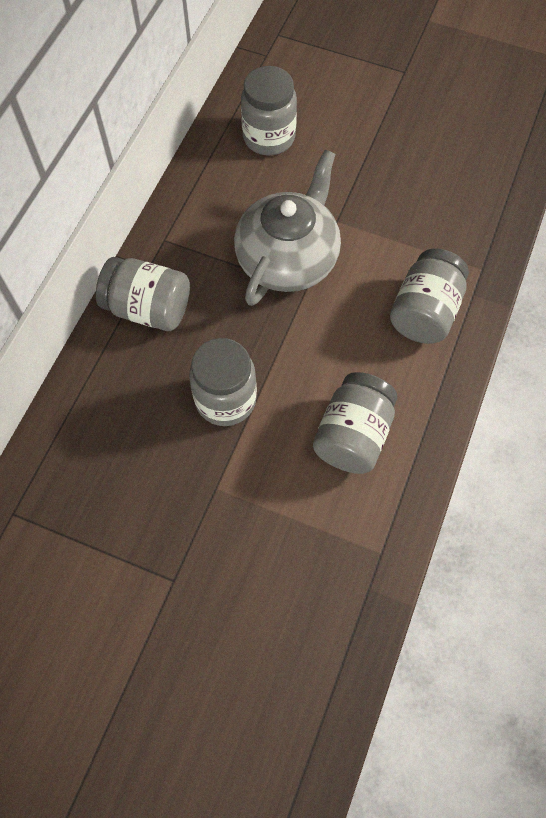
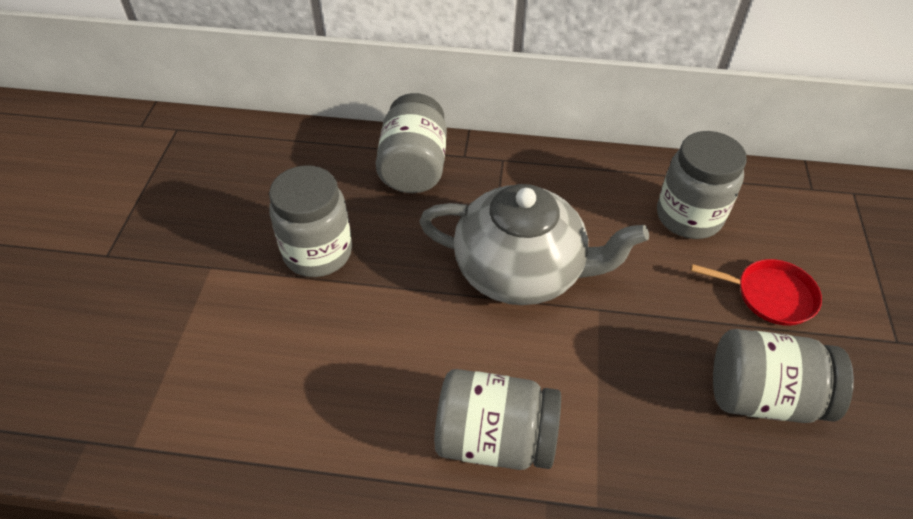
camera: 75 degrees right, 15 degrees down
(352, 119) = (770, 295): none -> red pan
(353, 435) = (290, 385): grey jar -> grey jar (763, 396)

